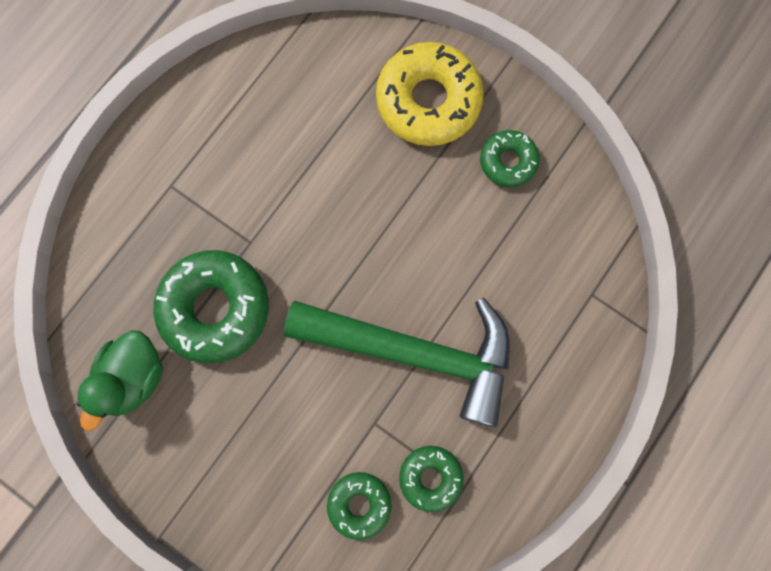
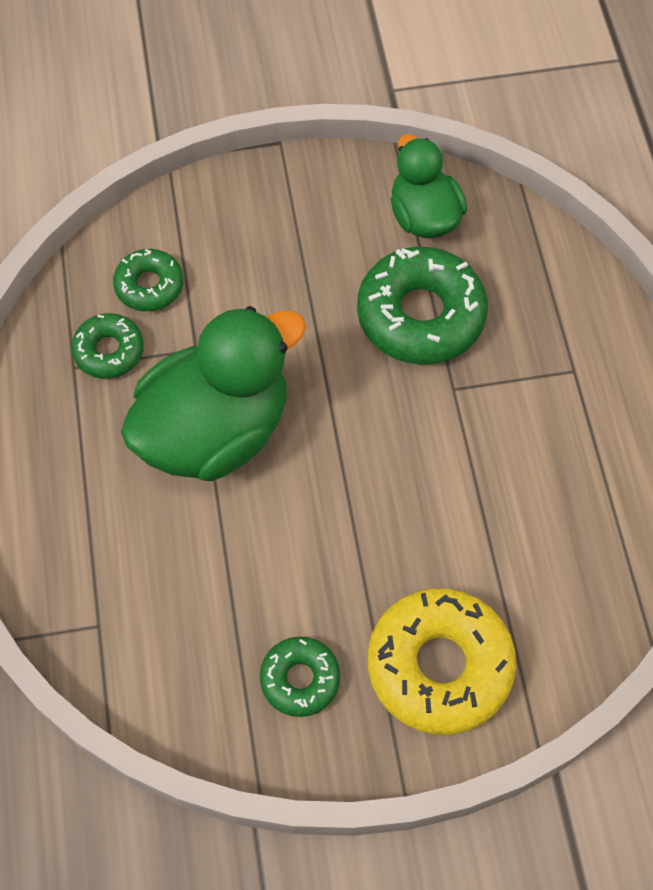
camera: 135 degrees right, 15 degrees down
(416, 353) = (215, 430): green hammer -> green duck

